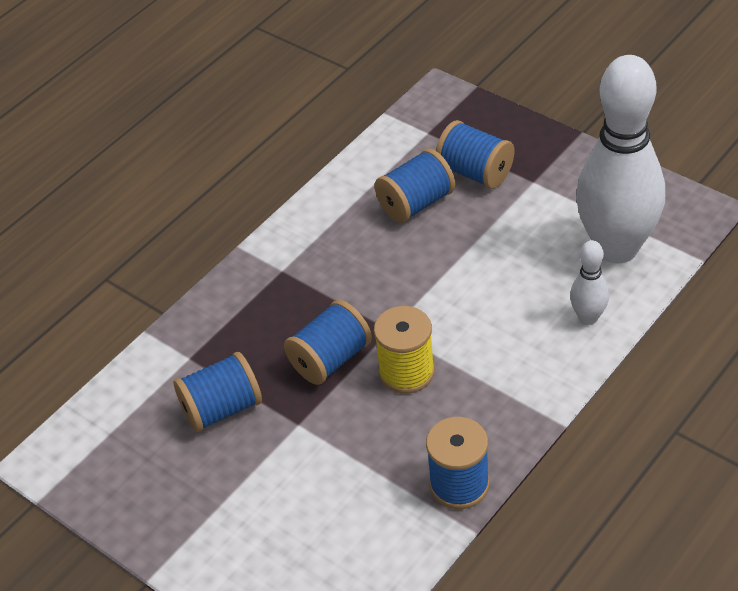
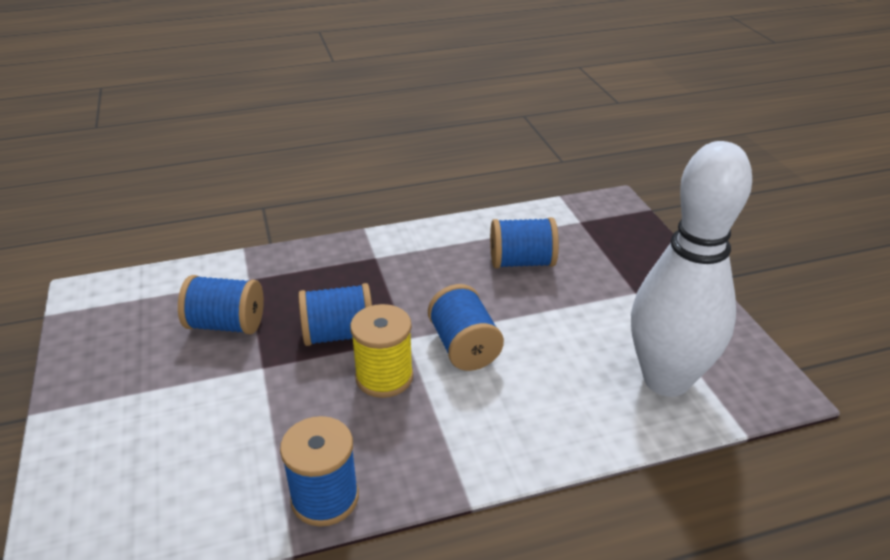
camera: 30 degrees right, 10 degrees down
(475, 172) = (591, 263): blue spool -> blue spool (464, 347)
(588, 317) = (585, 423): white bowling pin -> none

